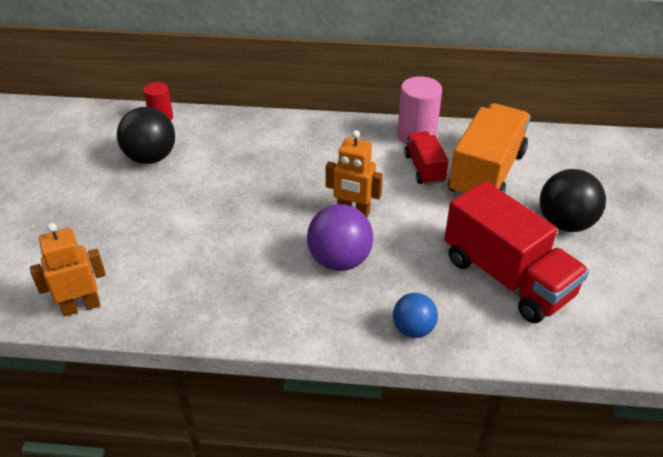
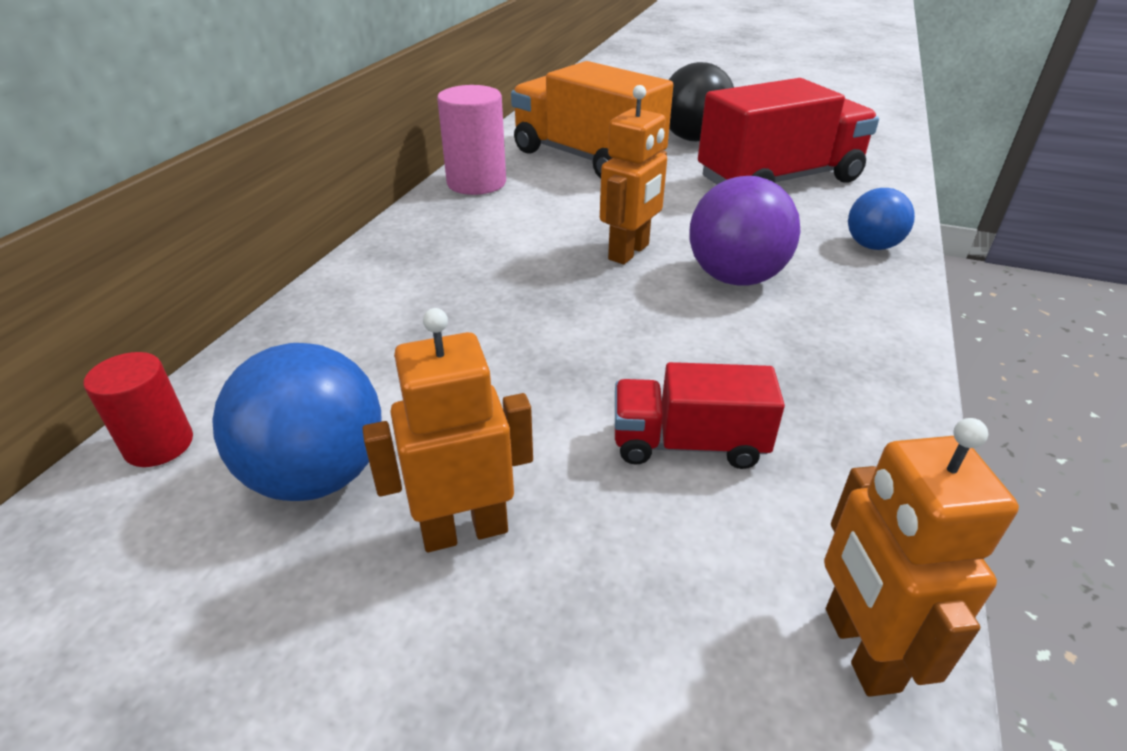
camera: 75 degrees left, 5 degrees down
(128, 199) = (464, 530): none -> orange robot
(151, 157) = (317, 475): black ball -> blue ball
(424, 168) = (555, 190): red truck -> red truck (688, 444)

